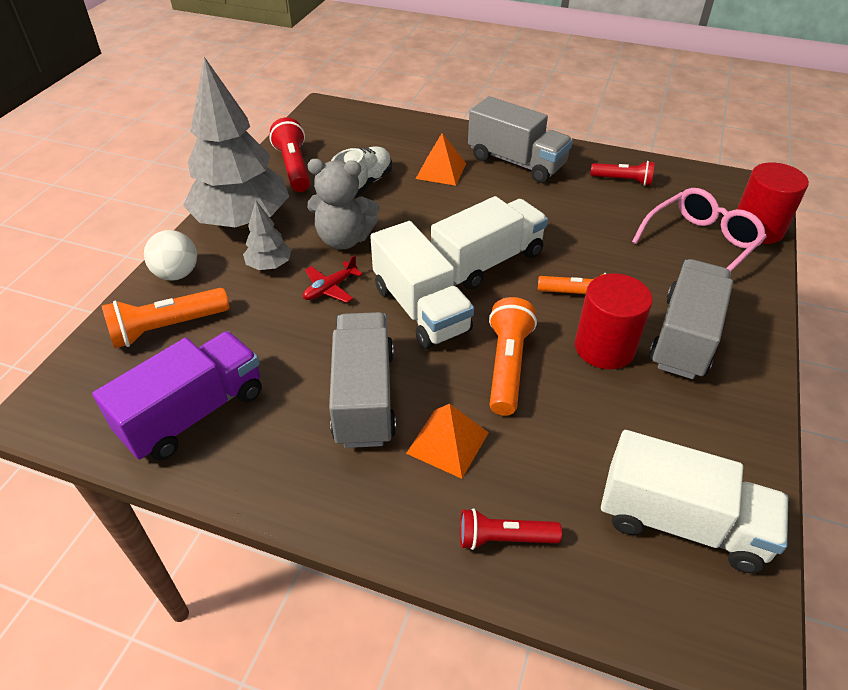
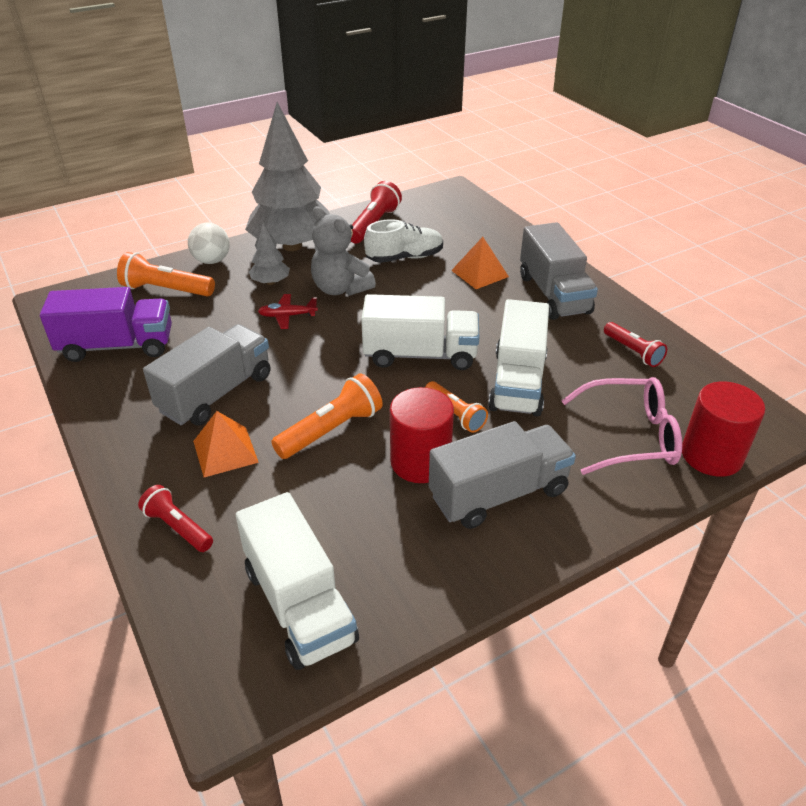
camera: 40 degrees right, 5 degrees down
(420, 309) = (326, 360): white truck -> white truck (517, 382)

